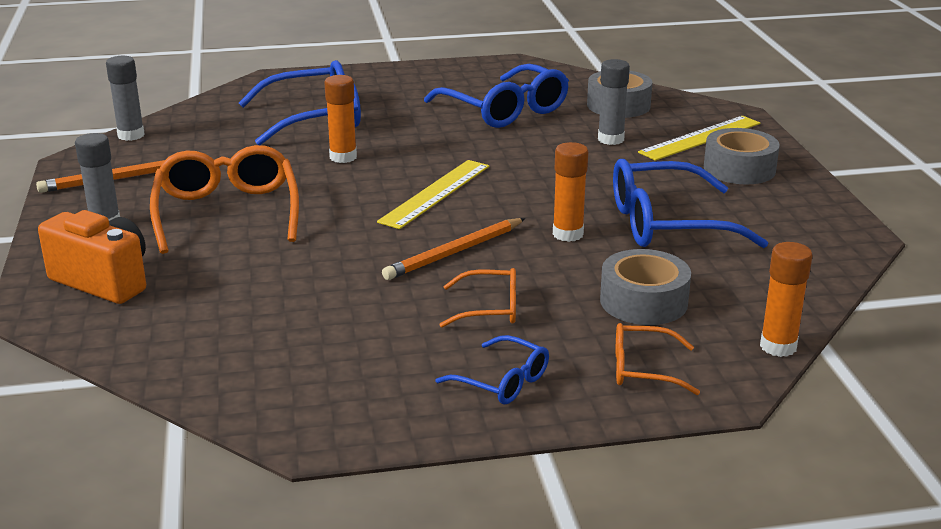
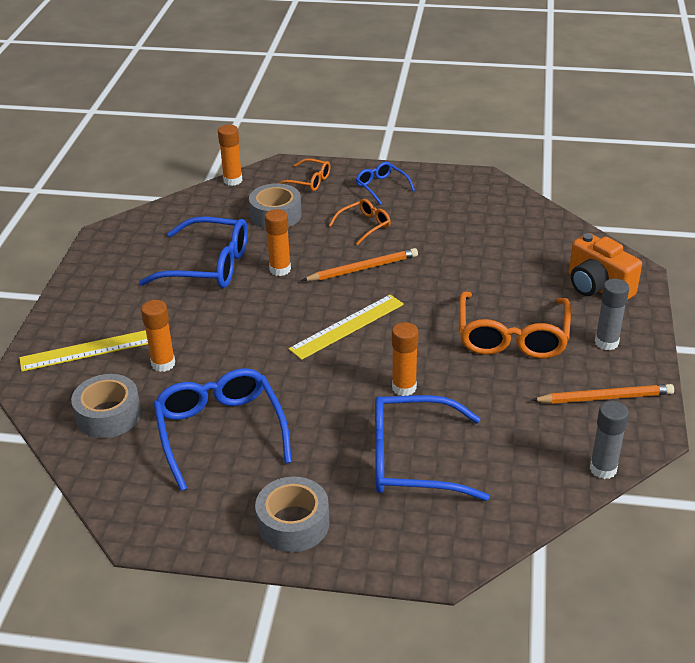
camera: 160 degrees left, 10 degrees up
(489, 309) = (364, 226): orange glasses -> orange glasses turned 120 degrees clockwise
(610, 139) = (163, 364): grey glue stick -> orange glue stick
(739, 169) = (102, 307): grey tape -> grey tape (293, 523)

